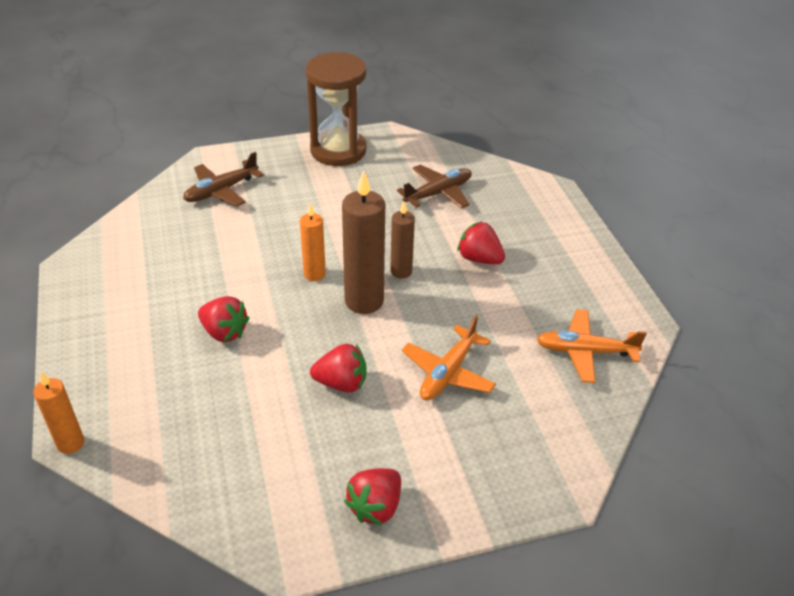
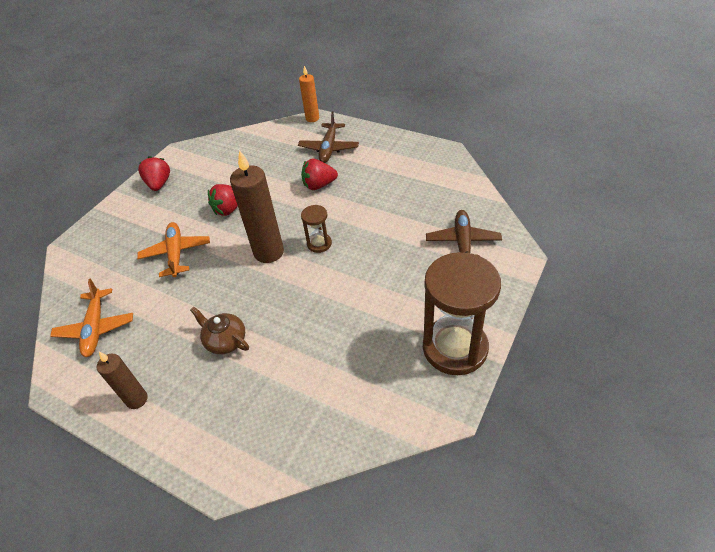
camera: 140 degrees right, 5 degrees up
(314, 274) = (319, 244): orange candle -> brown hourglass
(401, 271) = (269, 287): brown candle -> brown candle (137, 399)
(438, 193) = (320, 377): brown plane -> brown plane (329, 148)
(479, 259) = (225, 341): red strawberry -> brown teapot
(584, 351) = (96, 328): orange plane -> orange plane turned 120 degrees clockwise

